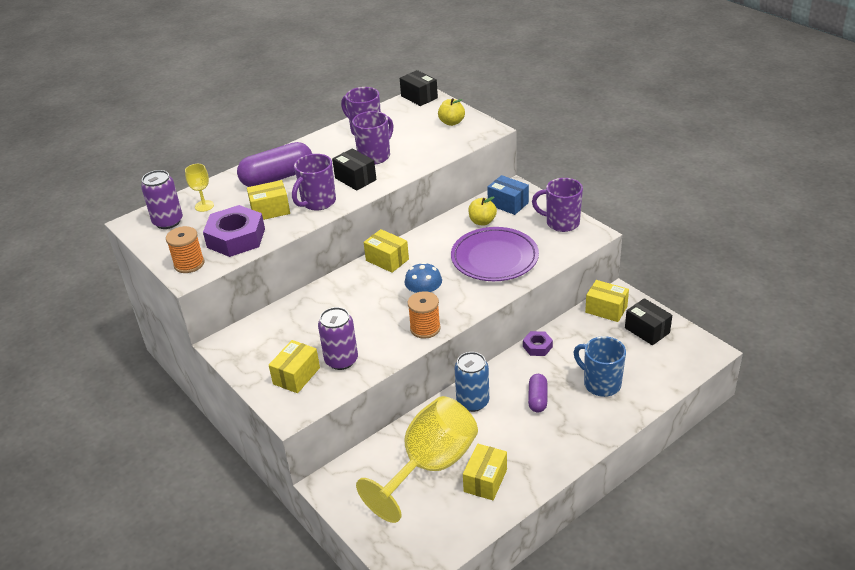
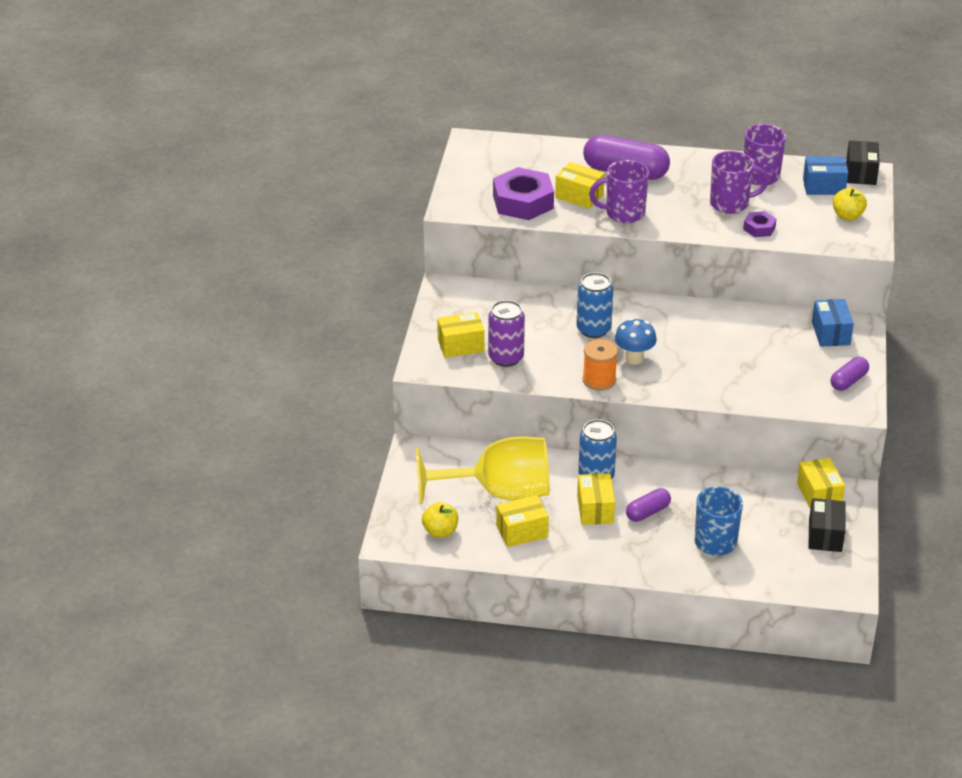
camera: 45 degrees right, 0 degrees up
(168, 222) = (495, 156): purple can -> none
(189, 264) = (464, 200): orange spool -> none
(204, 206) = (538, 160): yellow goblet -> none
(355, 179) = (683, 213): black box -> none
(370, 299) = (593, 329): none -> blue can
(387, 260) = (653, 309): yellow box -> yellow box (595, 509)
(411, 115) = (824, 186): none -> blue box
(482, 221) = (782, 332): yellow apple -> yellow apple (440, 531)
(494, 258) = (740, 368): purple plate -> none
(537, 347) = (711, 478): purple nut -> purple nut (759, 228)
(561, 223) = (848, 381): purple mug -> purple capsule

